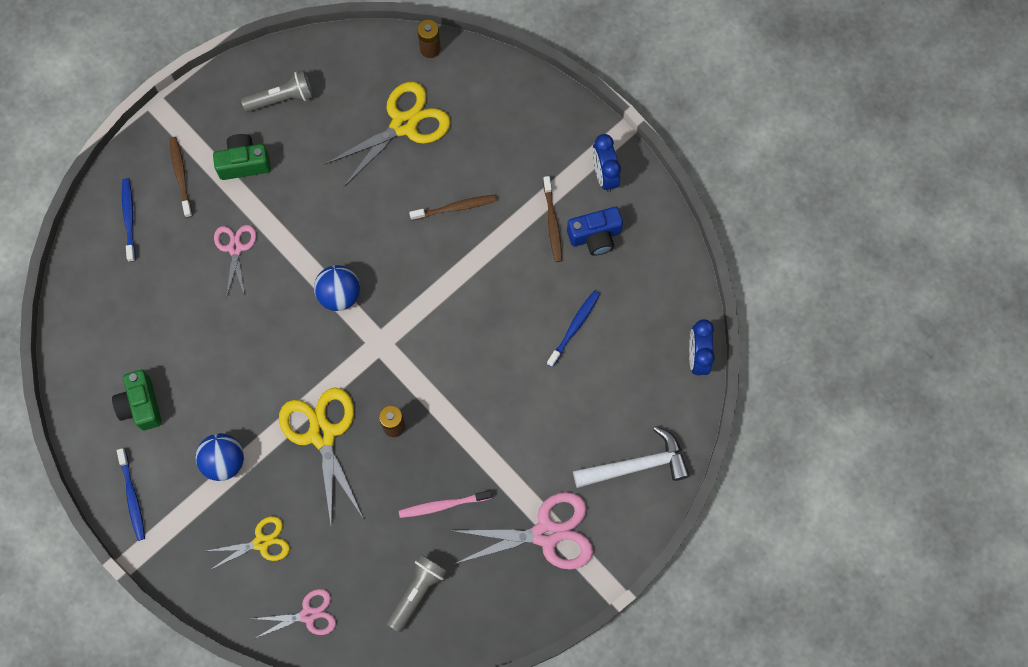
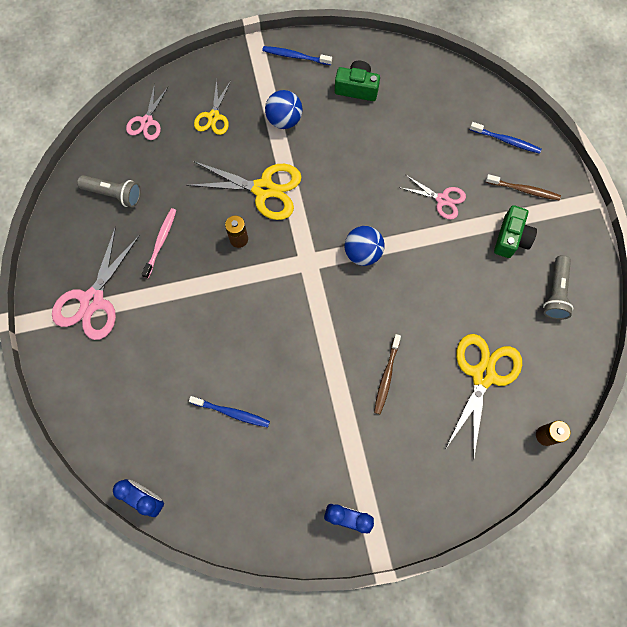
camera: 120 degrees right, 0 degrees up
(404, 125) = (483, 375): yellow scissors -> yellow scissors turned 150 degrees counterclockwise
(417, 592) = (114, 194): grey flashlight -> grey flashlight turned 45 degrees counterclockwise
(552, 223) = (329, 447): brown toothbrush -> none
(574, 327) = (231, 413): blue toothbrush -> blue toothbrush turned 45 degrees counterclockwise
(595, 236) = (297, 476): blue camera -> none
(637, 465) = (96, 396): white hammer -> none

